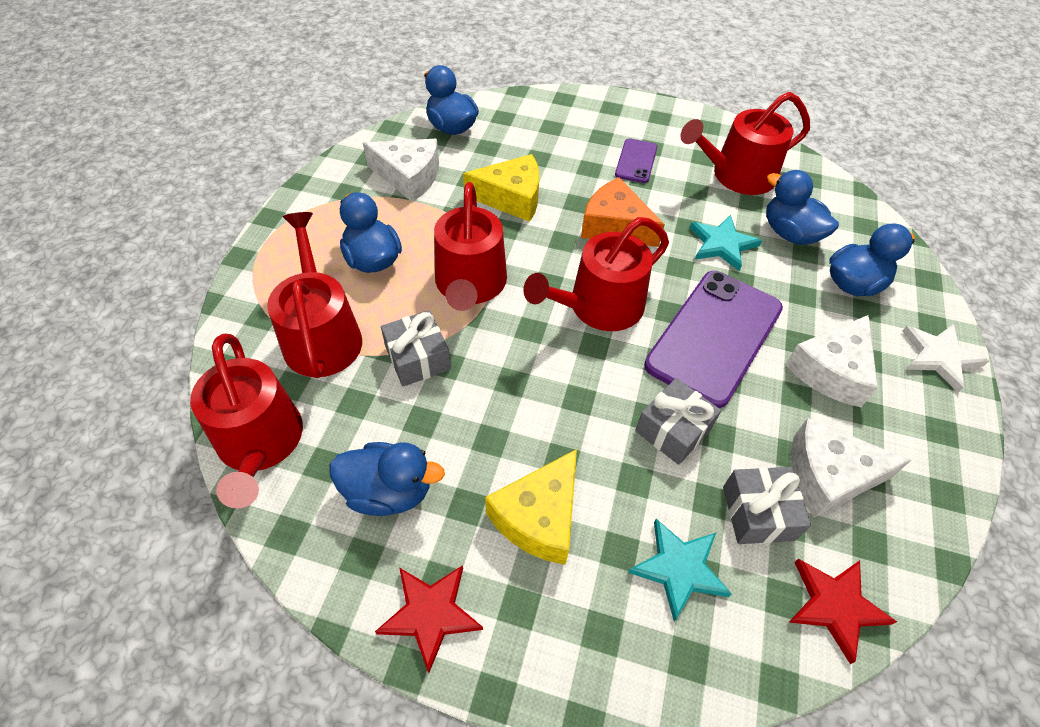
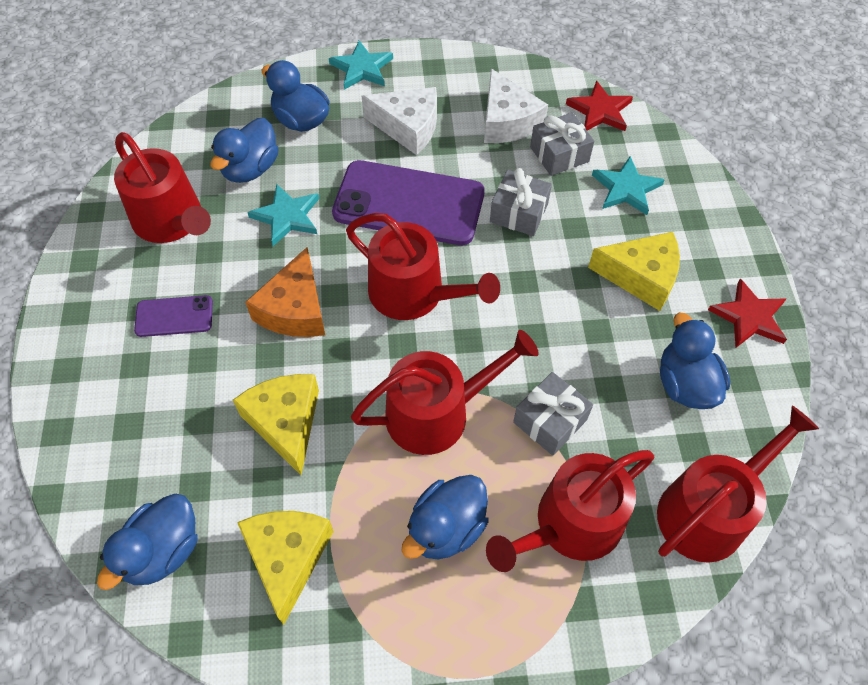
camera: 110 degrees left, 5 degrees up
(409, 177) = (287, 558): white cheese -> yellow cheese
(939, 357) = (362, 68): white star -> turquoise star

